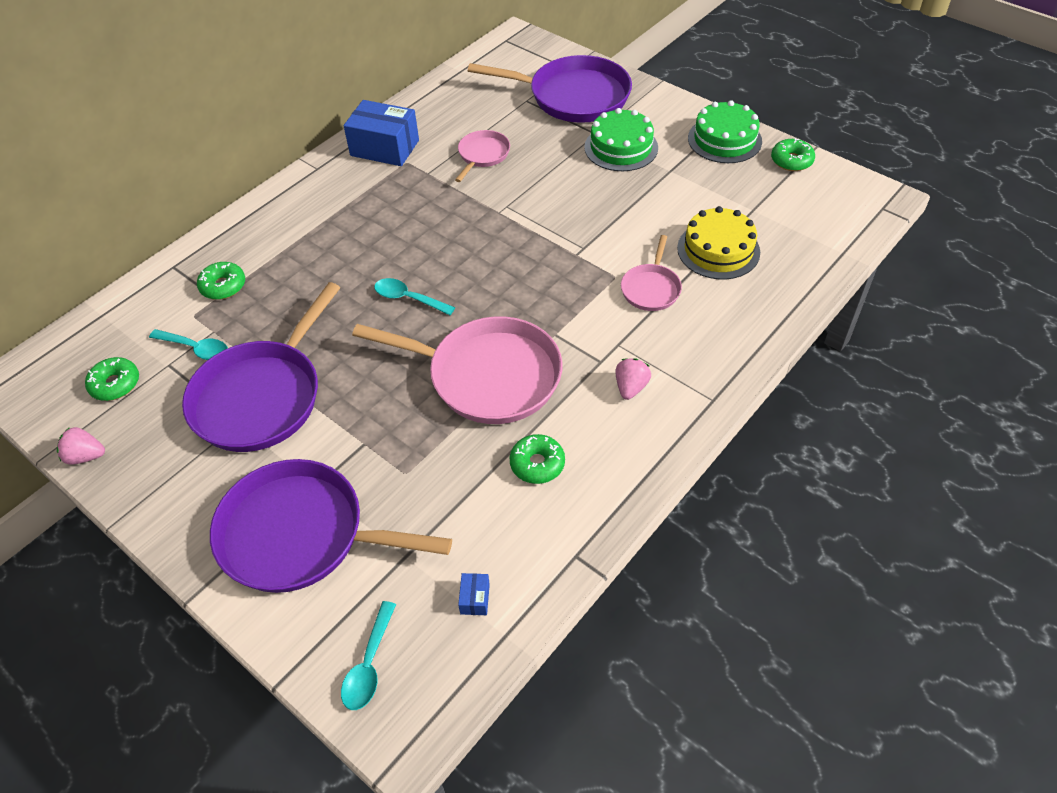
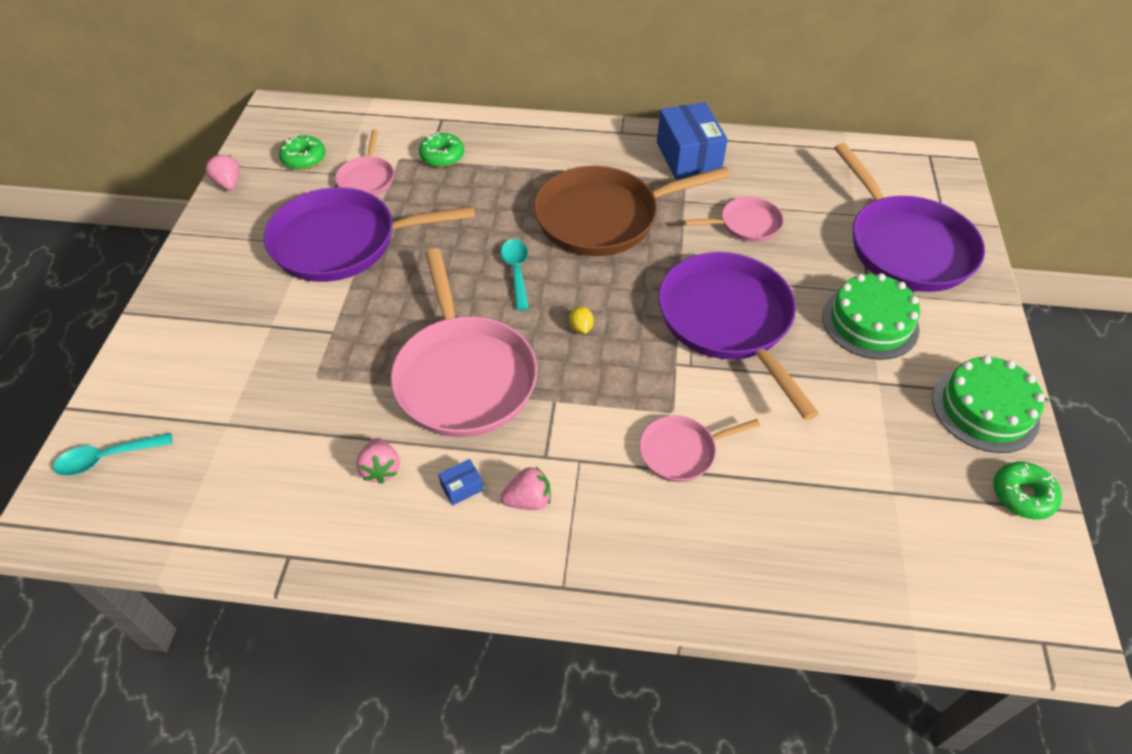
camera: 55 degrees right, 0 degrees up
(196, 349) = (367, 179): turquoise spoon -> pink pan
(301, 534) = (217, 343): purple pan -> purple pan (728, 321)
(400, 223) = (604, 218): none -> brown pan
(475, 599) = (204, 499): blue box -> blue box (462, 487)
(499, 288) = (581, 328): none -> yellow lemon
(537, 464) = (381, 469): green donut -> pink strawberry
(718, 250) = (795, 487): yellow cake -> none

